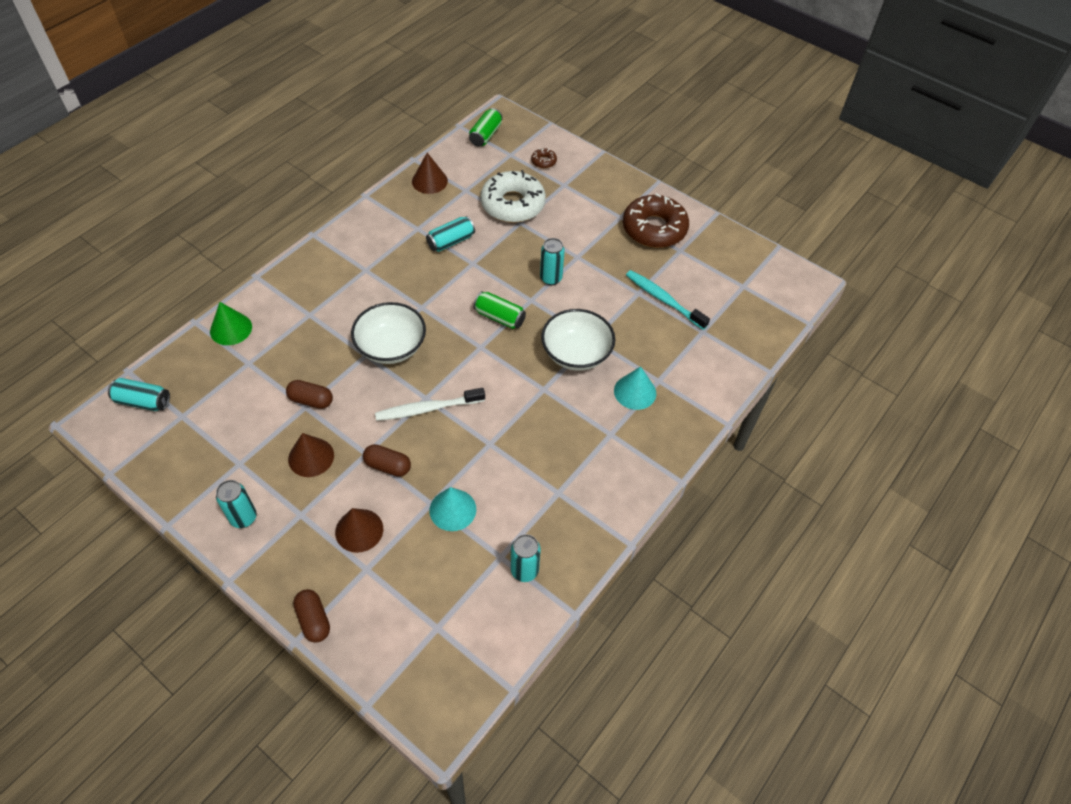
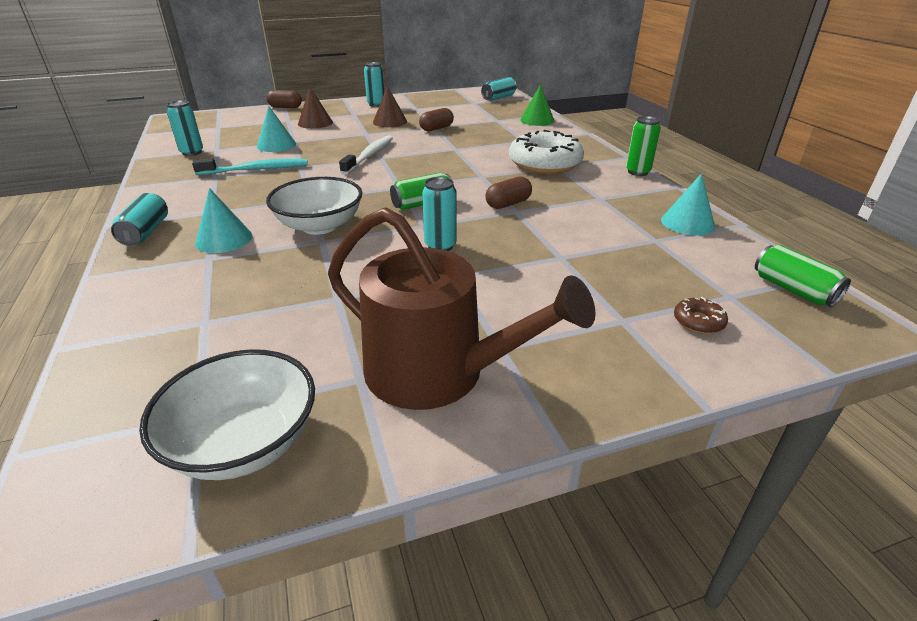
camera: 125 degrees right, 20 degrees down
(348, 221) = (637, 172): none -> green can
(388, 466) = (345, 136): brown capsule -> brown capsule (508, 204)
(391, 347) = (451, 157): white bowl -> white bowl (244, 442)
(429, 181) = (687, 223): brown cone -> turquoise cone
(451, 241) = (562, 209): turquoise can -> turquoise can (146, 232)
(513, 204) = (602, 263): white donut -> white donut (544, 163)
(654, 228) = (438, 373): brown donut -> brown watering can
(663, 300) = (298, 313): turquoise toothbrush -> turquoise toothbrush (256, 169)

